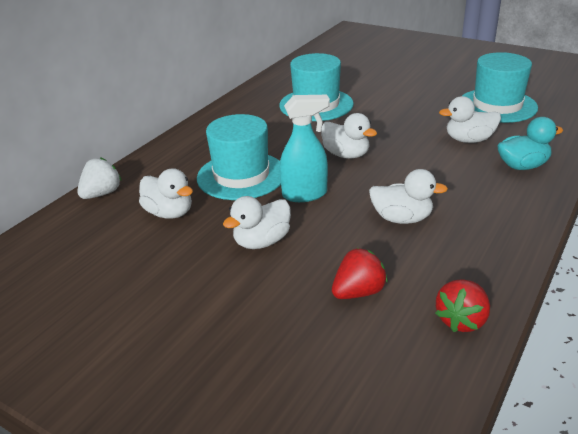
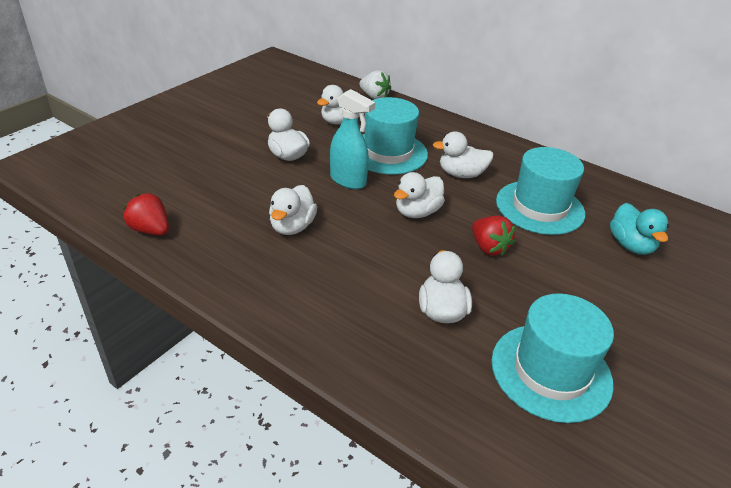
camera: 90 degrees right, 5 degrees up
(275, 136) = (461, 174): none -> white duck
(305, 194) = (348, 181): turquoise spray bottle -> turquoise spray bottle turned 45 degrees counterclockwise
(358, 292) = (207, 189): red strawberry -> red strawberry (488, 248)
(522, 166) = (368, 340): turquoise duck -> turquoise duck (630, 245)

